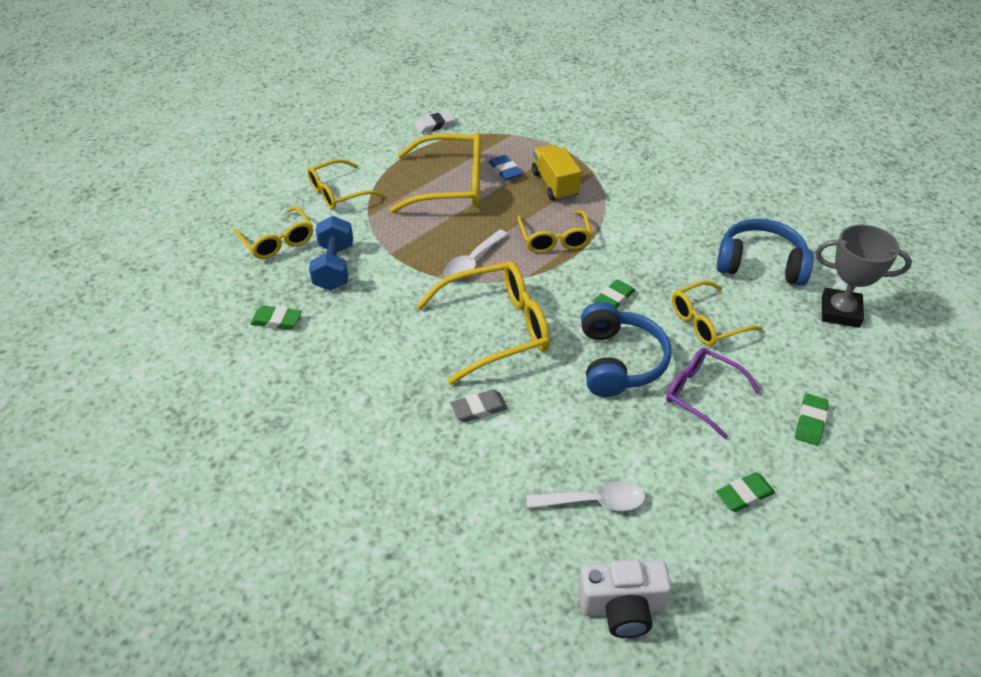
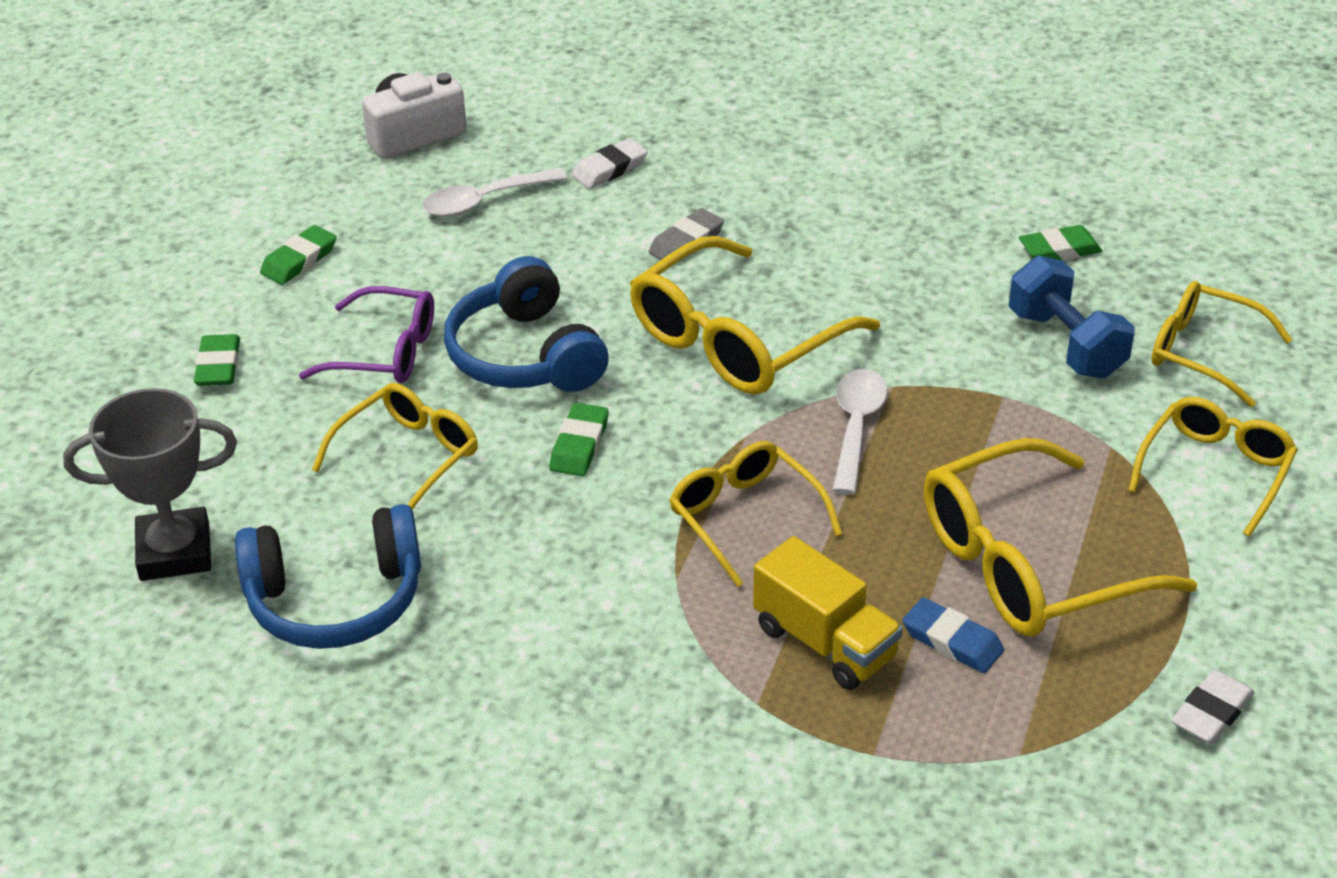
camera: 155 degrees right, 5 degrees down
(489, 498) = (609, 169): none -> white eraser

